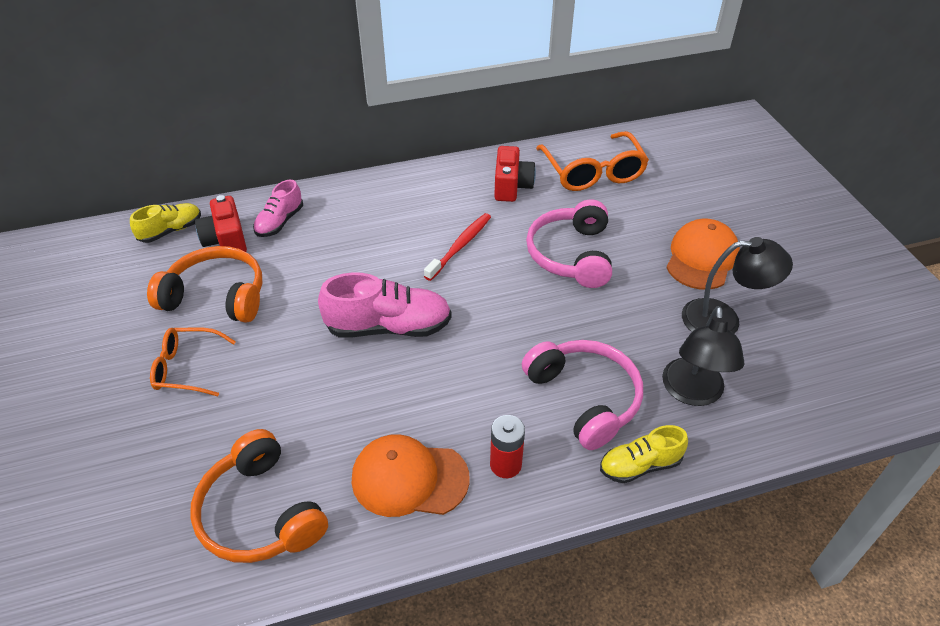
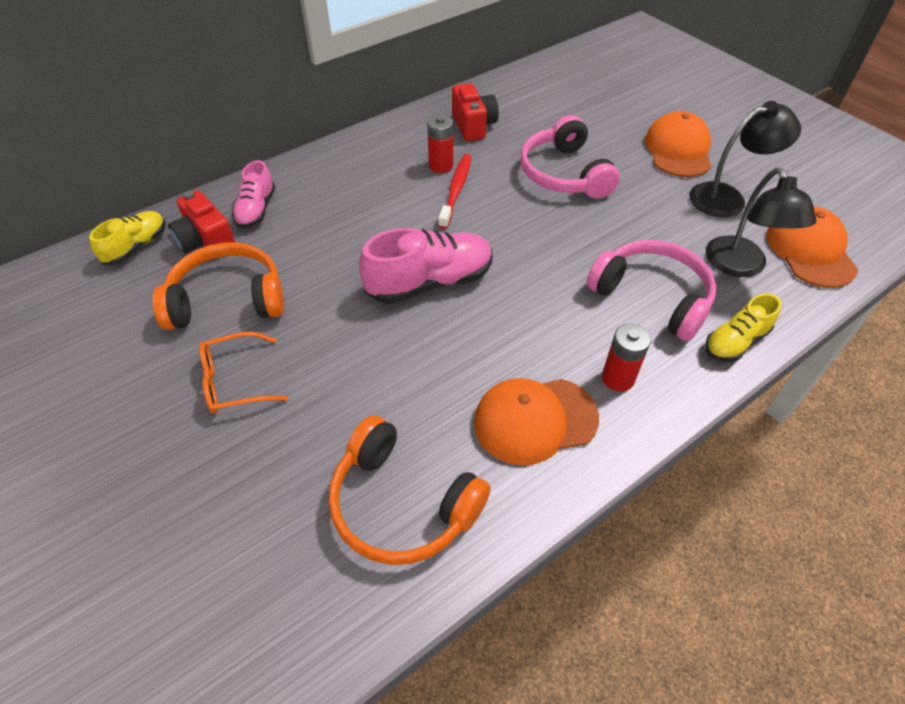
camera: 20 degrees left, 5 degrees up
(459, 219) = (441, 166): none -> red battery
(593, 172) = (540, 98): orange glasses -> none
(777, 397) = (810, 251): none -> orange cap

